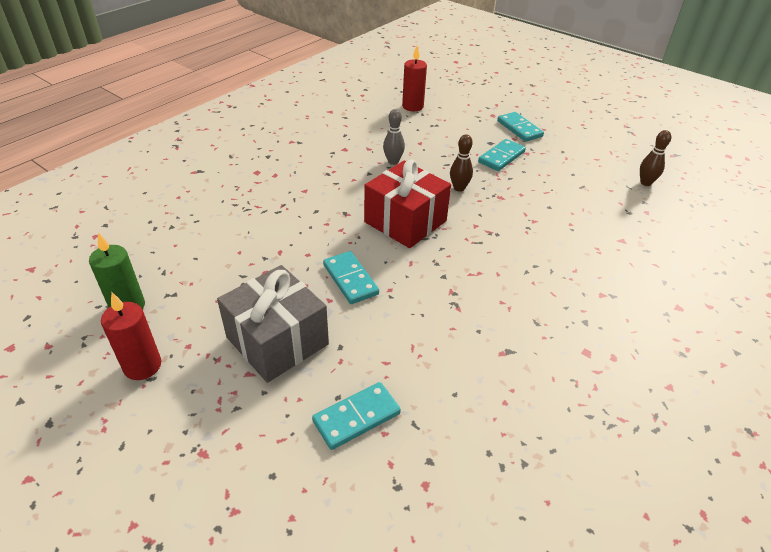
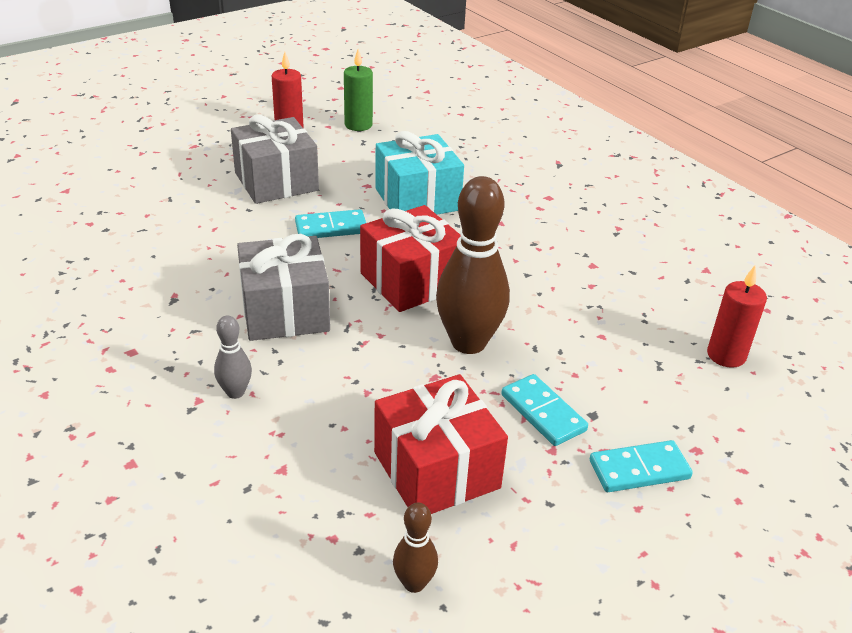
camera: 105 degrees right, 5 degrees down
(282, 237) = (417, 199): none -> turquoise gift
(356, 417) = (171, 205): turquoise domino -> none
(393, 161) = (551, 299): grey bowling pin -> grey bowling pin (235, 392)
(459, 188) = (468, 342): brown bowling pin -> brown bowling pin, size x2.11
(481, 277) = (285, 311): none -> grey gift
(572, 186) = (436, 470): none -> red gift

